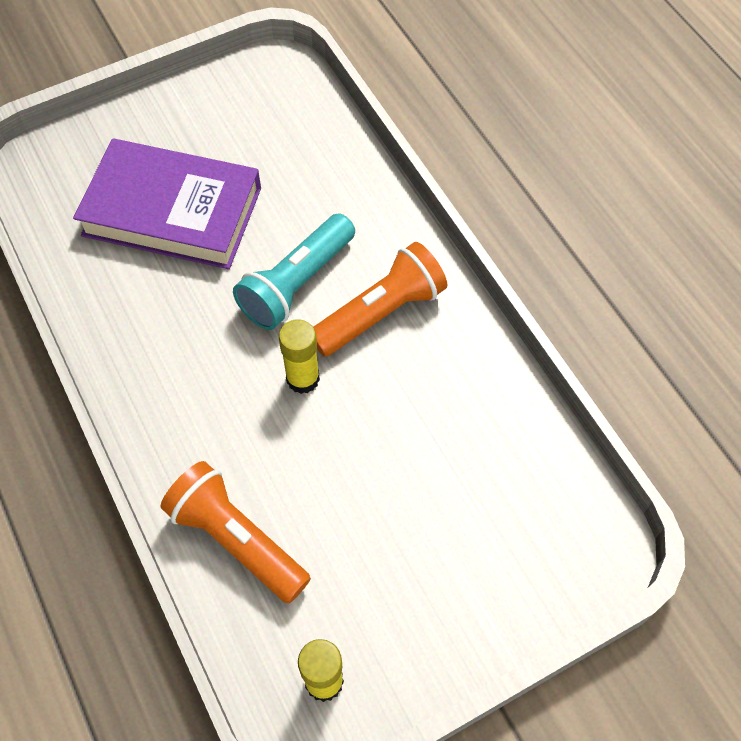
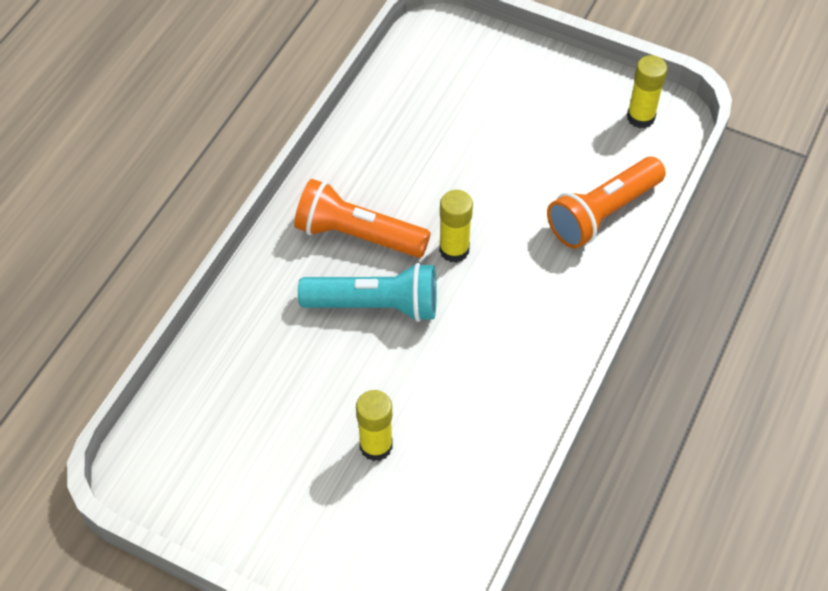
camera: 125 degrees left, 5 degrees down
(172, 211) = (376, 446): purple book -> yellow glue stick
(236, 539) = (602, 214): orange flashlight -> orange flashlight turned 45 degrees clockwise

